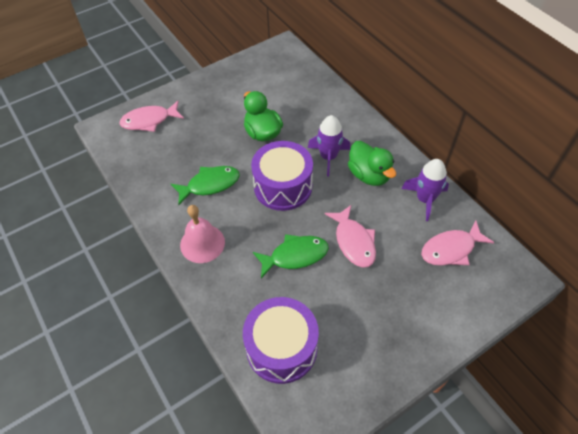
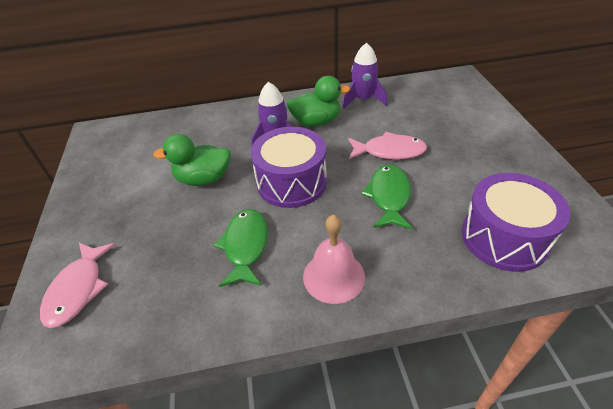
camera: 65 degrees left, 10 degrees down
(451, 249) = (422, 101): pink fish -> none

